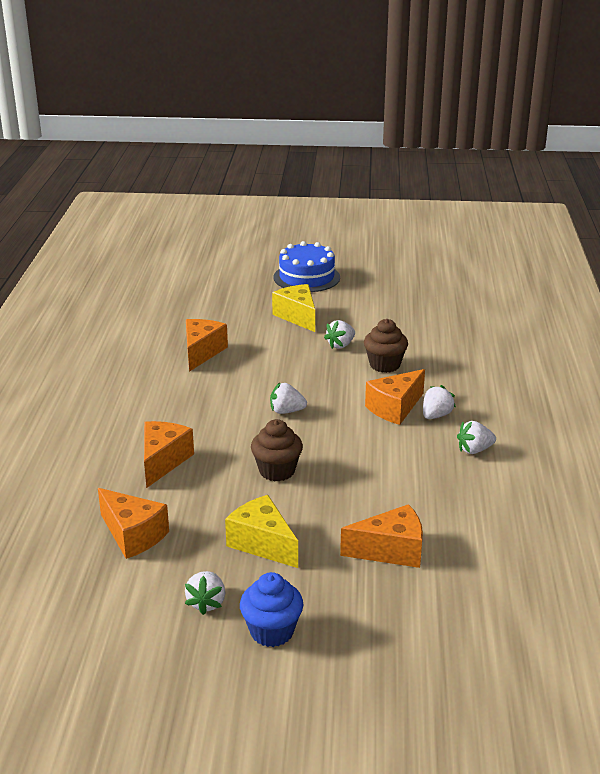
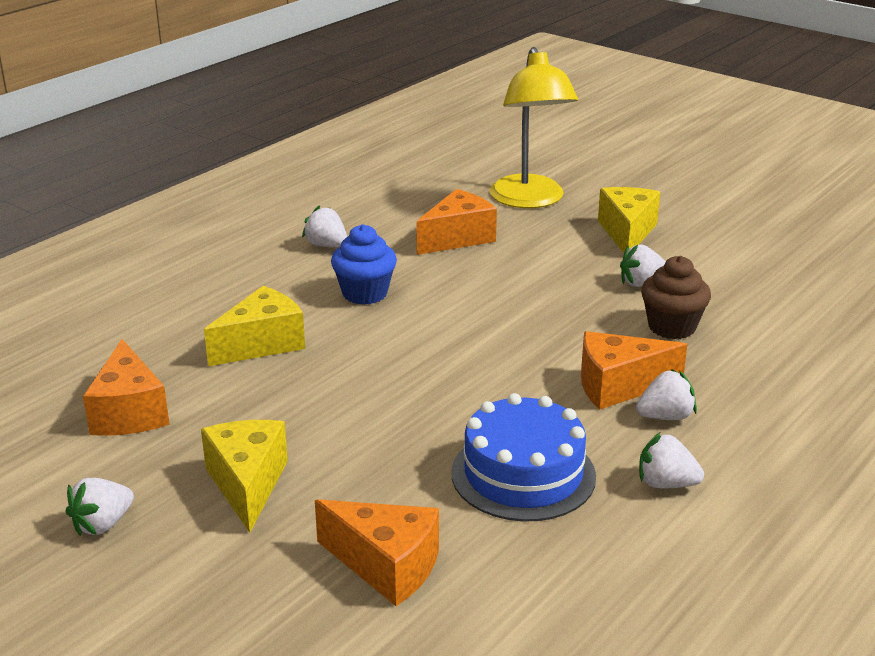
camera: 35 degrees right, 0 degrees up
(163, 461) = (262, 344): orange cheese -> yellow cheese
(217, 314) = (530, 200): none -> yellow lamp
(272, 631) = (124, 595): blue cupcake -> blue cupcake (365, 293)
(277, 471) = (372, 405): brown cupcake -> none
(286, 411) = (472, 339): white strawberry -> white strawberry (326, 245)
(306, 277) = (697, 190): blue cake -> blue cake (523, 474)

